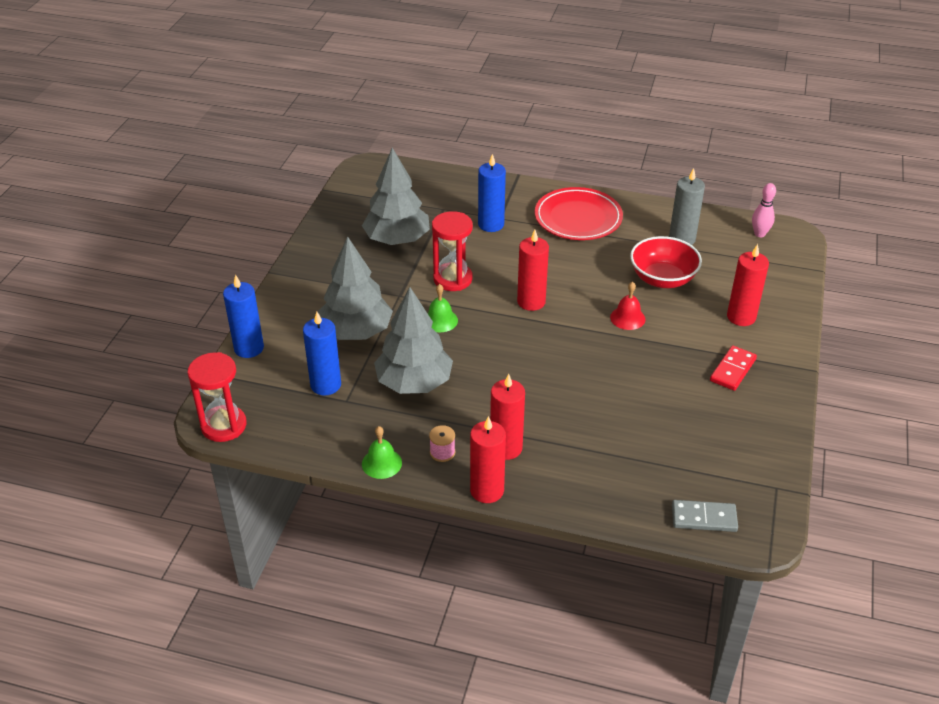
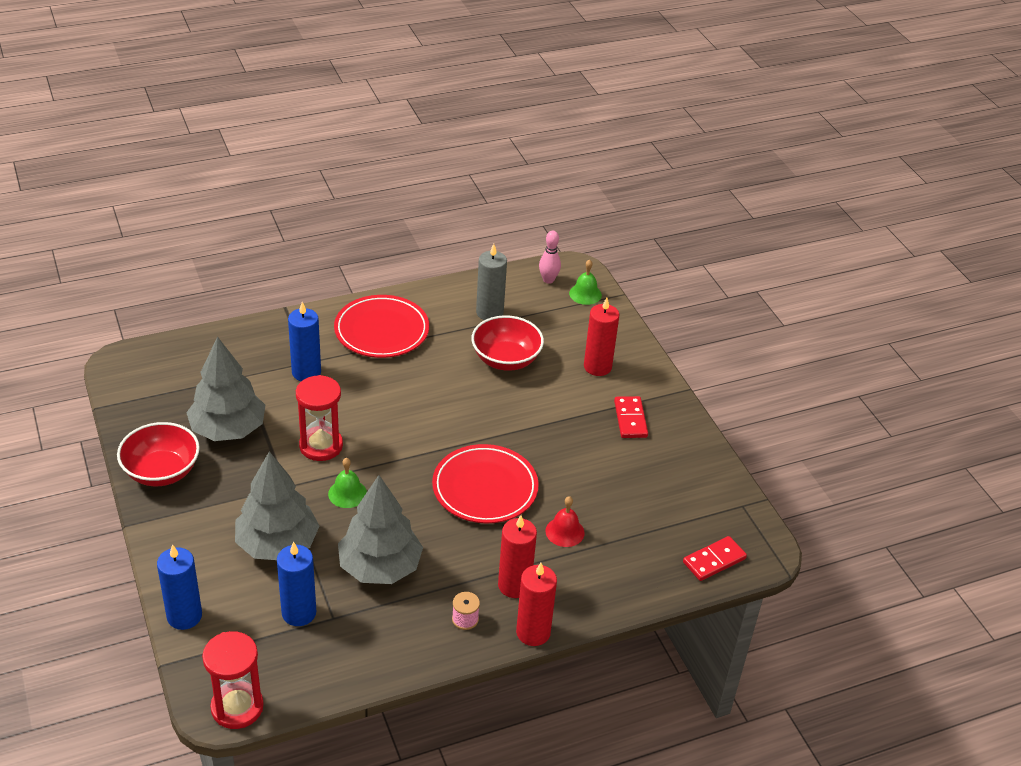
camera: 40 degrees left, 0 degrees up
(325, 248) = (161, 471): none -> red bowl
(381, 463) = (421, 659): green bell -> green bell (585, 294)
(531, 302) = (413, 435): red candle -> none
(551, 365) = (485, 488): none -> red plate
(627, 318) = (509, 411): red bell -> red bell (565, 532)
(704, 518) = (714, 560): grey domino -> red domino

